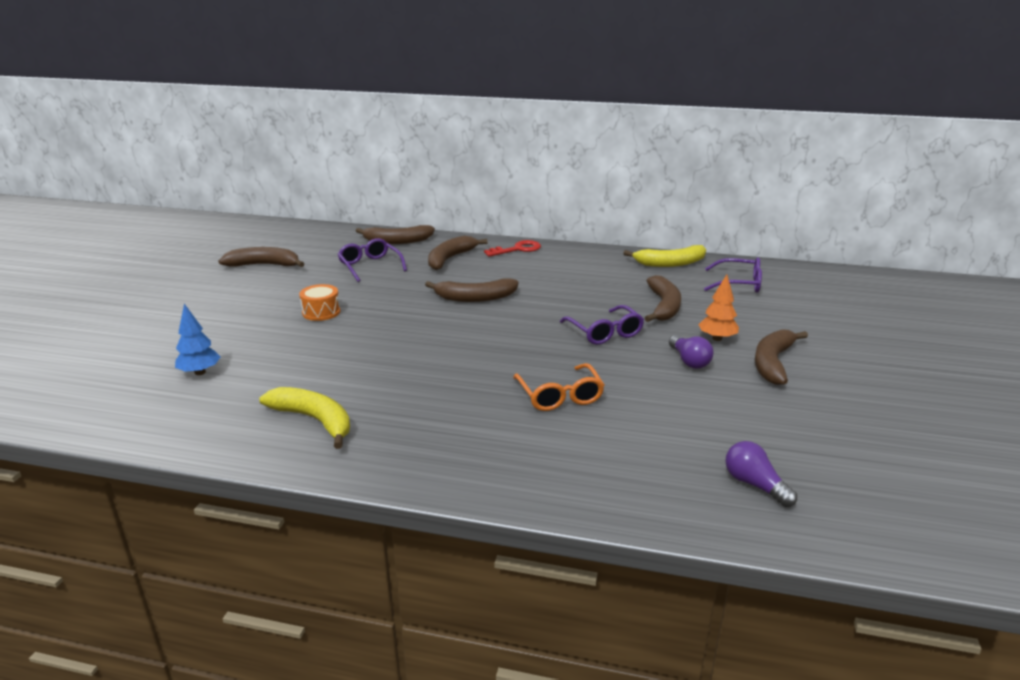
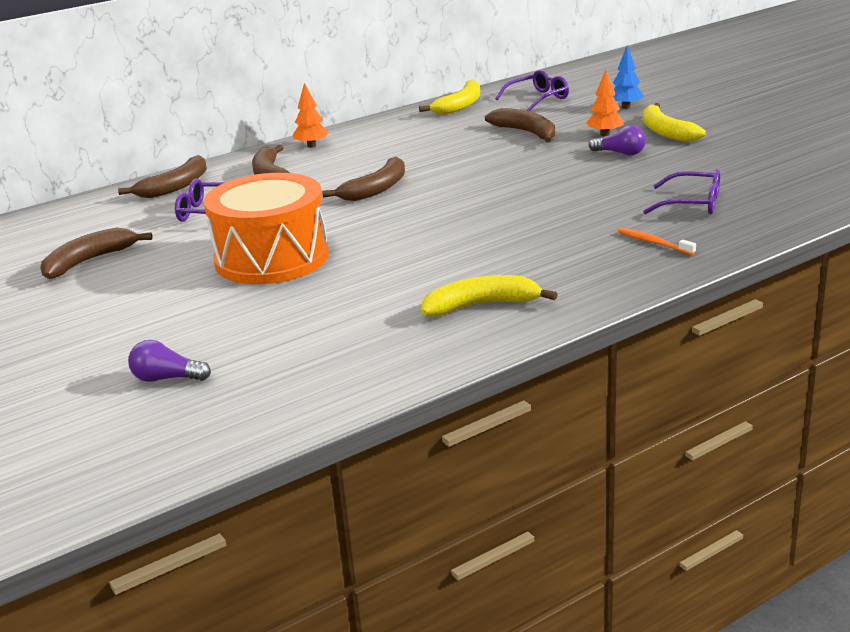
camera: 45 degrees left, 0 degrees up
(200, 372) = (295, 340): blue tree -> blue tree (625, 107)
(321, 312) = (271, 258): orange drum -> orange drum, size x2.47
(517, 249) = (311, 146): red key -> orange tree
(522, 453) = (653, 243): none -> orange toothbrush
(560, 396) = (597, 207): orange glasses -> none
(605, 332) = (530, 164): purple glasses -> purple glasses (692, 204)
(754, 484) = (791, 188): purple light bulb -> purple light bulb (167, 378)
(773, 363) = (665, 132): brown banana -> yellow banana

